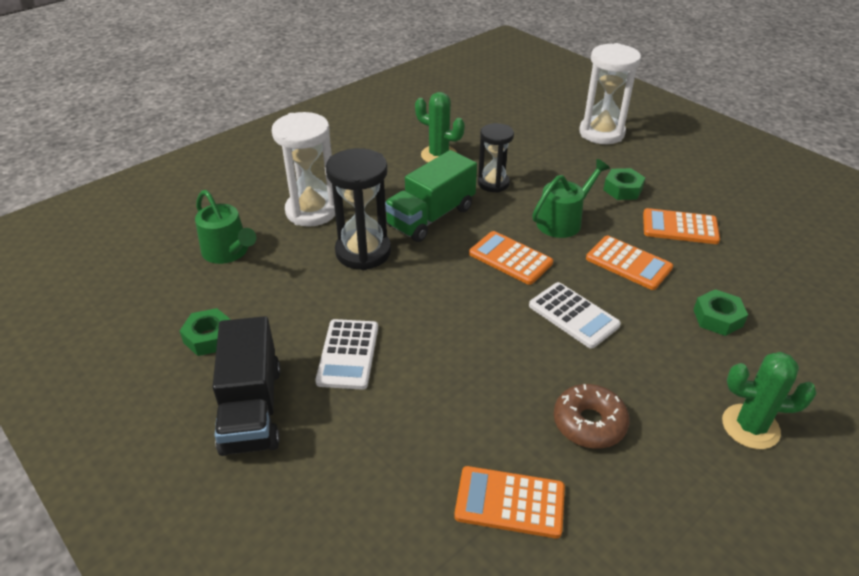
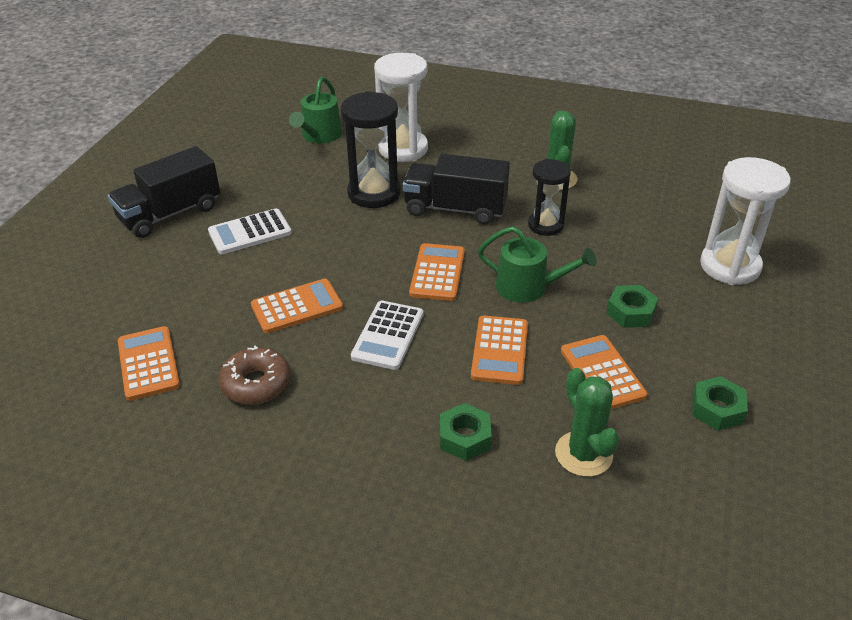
camera: 60 degrees right, 0 degrees up
(209, 337) = (224, 168): green nut -> green nut (717, 409)
(431, 217) = (455, 209): green truck -> black truck
(495, 359) = (297, 307): none -> orange calculator
(750, 427) = (317, 494): green cactus -> green cactus (583, 454)

